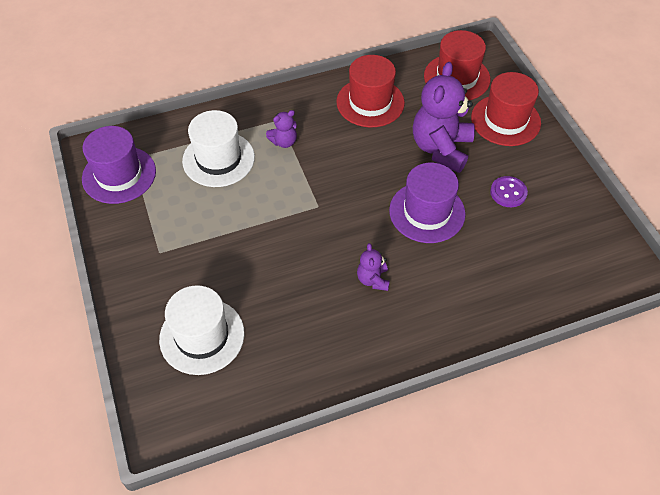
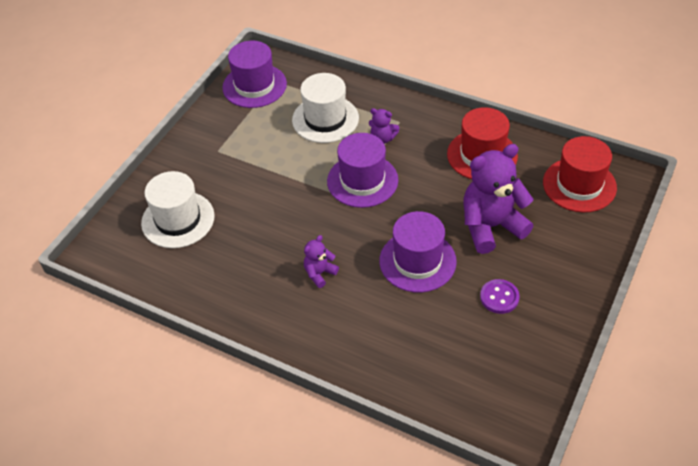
camera: 50 degrees right, 5 degrees down
(311, 185) = (362, 180): none -> purple hat
(505, 120) = (575, 245): red hat -> none

